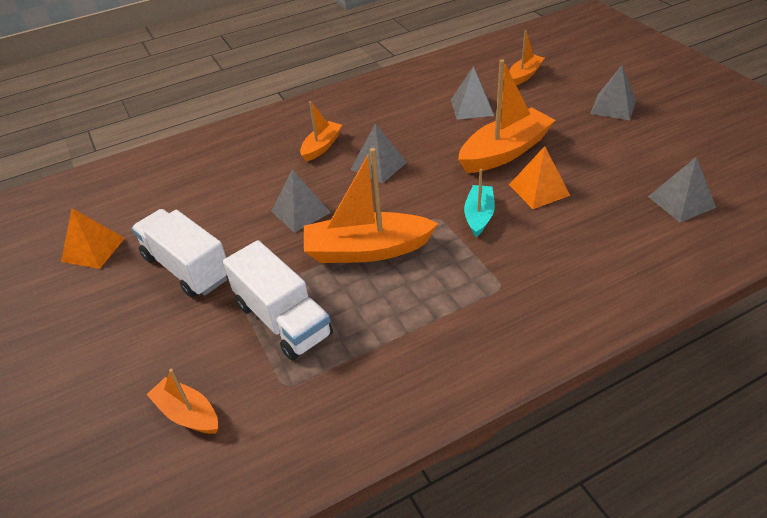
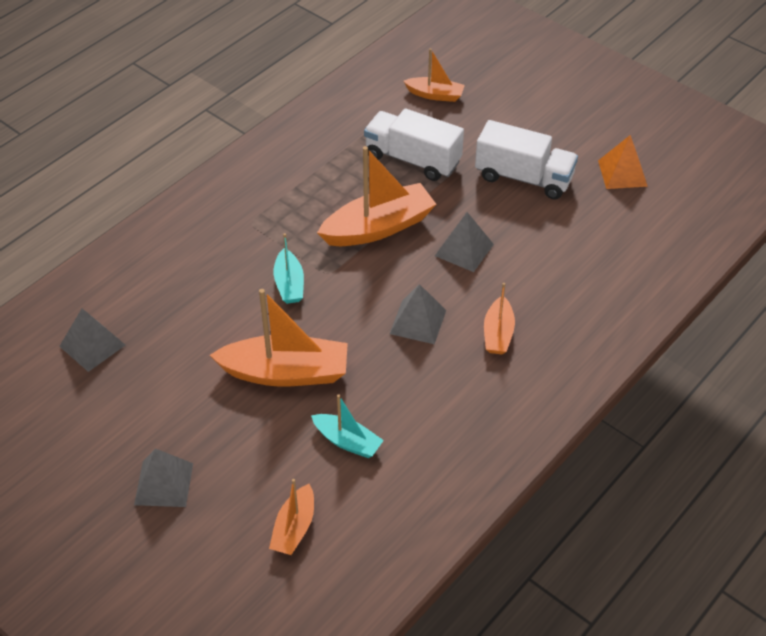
camera: 155 degrees right, 5 degrees up
(472, 107) = (347, 441): grey pyramid -> turquoise boat
(504, 152) = (285, 373): orange boat -> orange boat turned 120 degrees counterclockwise
(539, 190) = (237, 328): orange pyramid -> none

